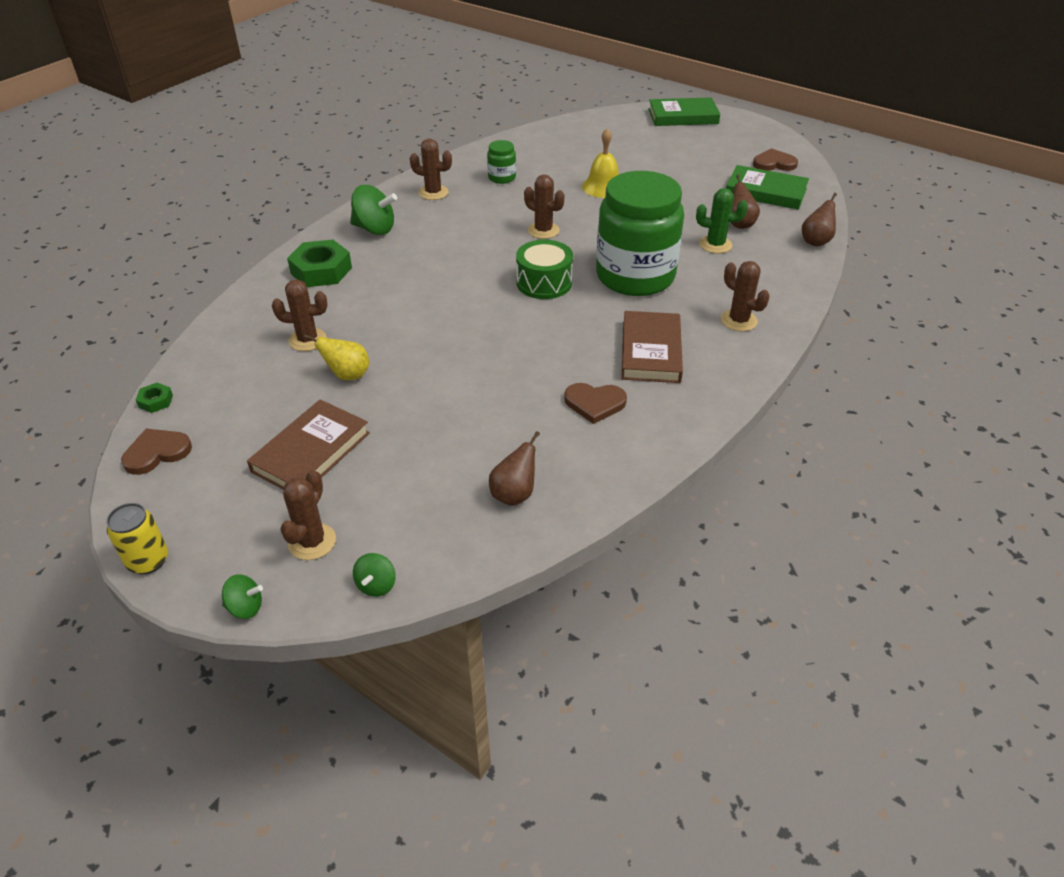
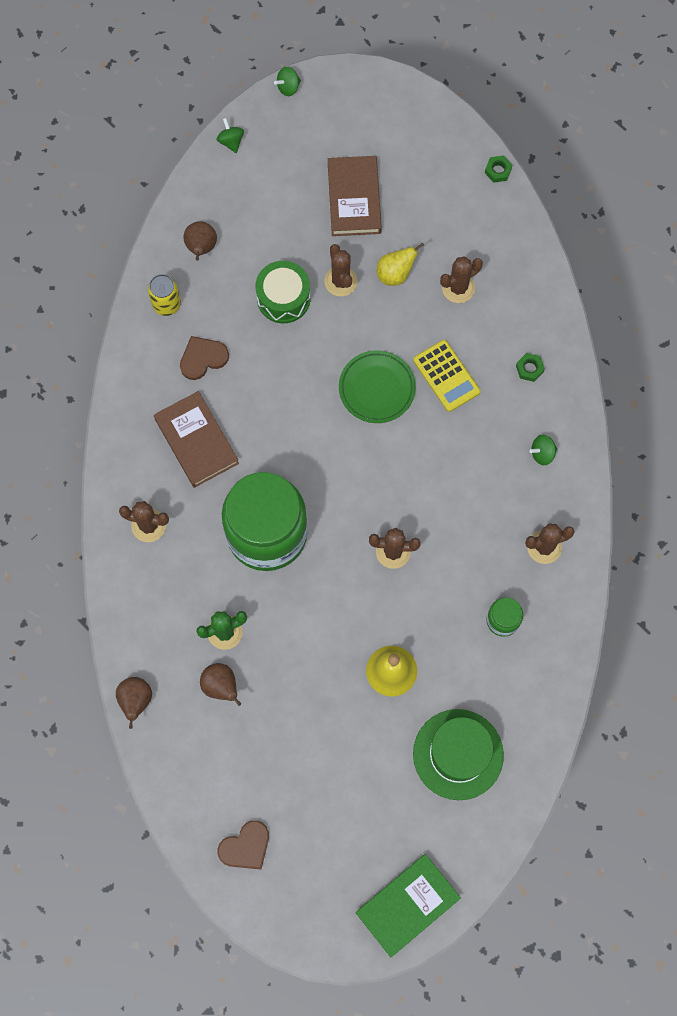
camera: 145 degrees right, 30 degrees up
(148, 561) = (369, 77): yellow can -> yellow can (166, 304)
(157, 453) = (448, 137): brown heart -> none
(312, 542) = (291, 143): brown cactus -> brown cactus (340, 281)
(321, 270) = (529, 368): green nut -> green nut, size x0.47
(375, 229) = (542, 453): green spinning top -> green spinning top, size x0.55
(389, 295) = (446, 376): none -> yellow calculator
(455, 313) = (377, 388): none -> green plate
(544, 283) = (336, 473): green drum -> green drum (283, 298)
(594, 146) = (458, 754): none -> green hat
(765, 192) = (225, 771): green book -> none

